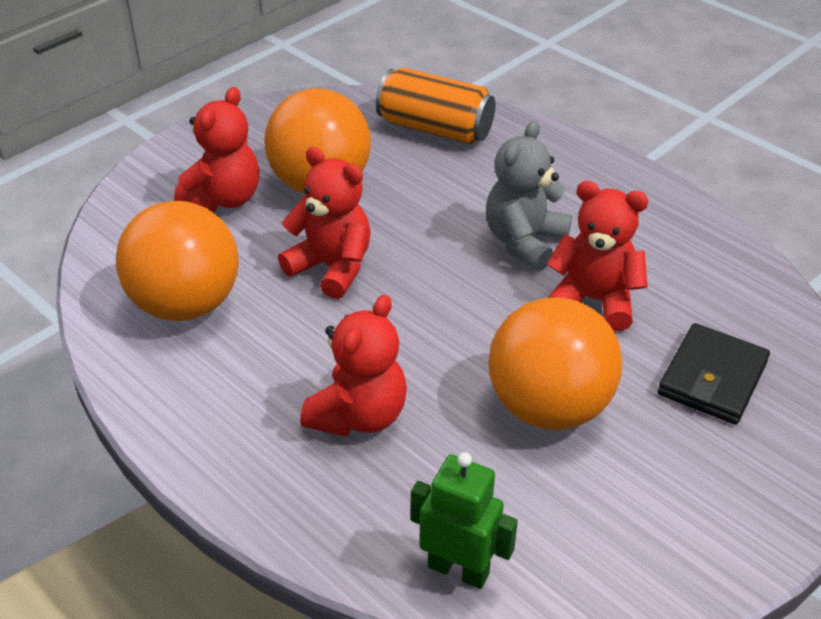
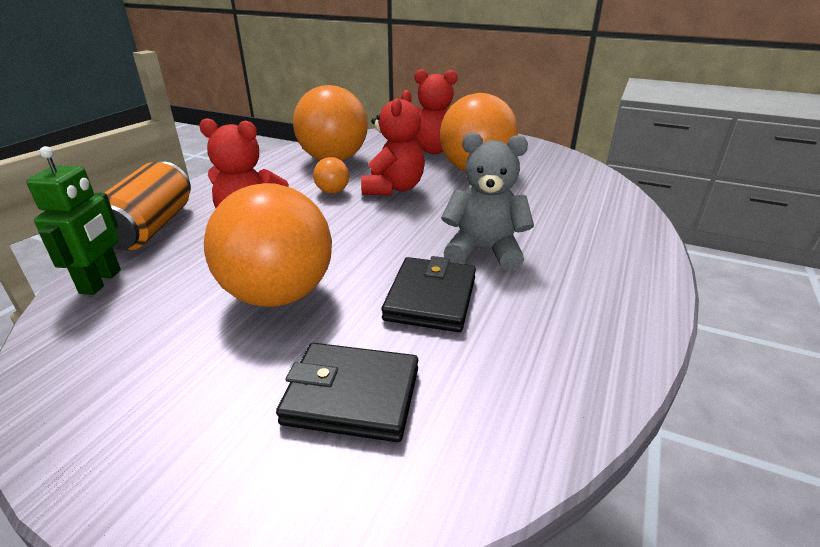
camera: 70 degrees right, 10 degrees down
(308, 325) = (332, 192): none -> orange ball
(435, 129) = (587, 194): orange can -> orange can (151, 228)
(594, 300) = (431, 298): red teddy bear -> black wallet

